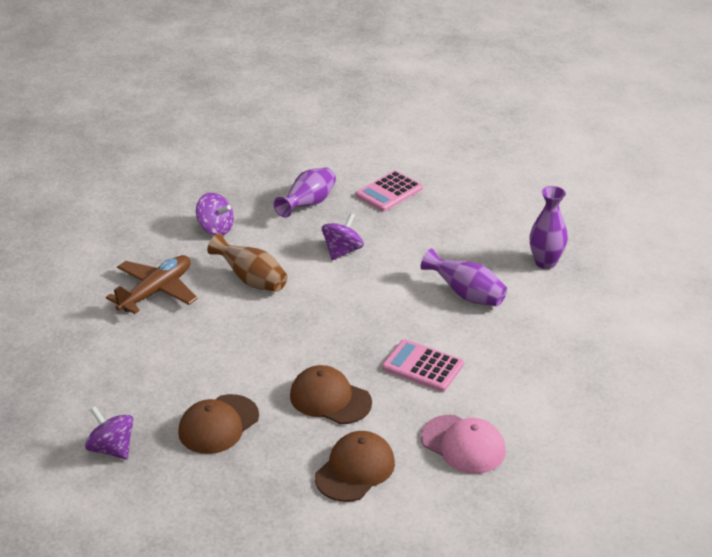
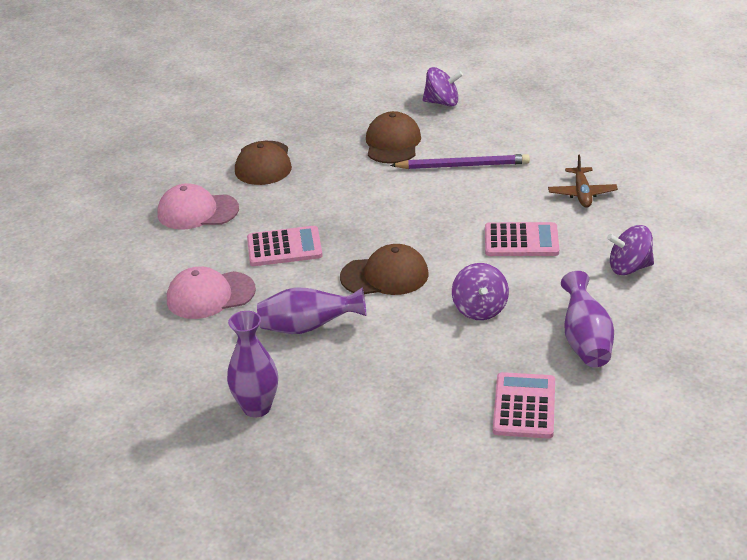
camera: 145 degrees right, 0 degrees up
(156, 291) = (582, 193): brown plane -> brown plane, size x0.64
(198, 365) = (463, 165): none -> purple pencil
(251, 280) = (521, 241): brown vase -> pink calculator
(330, 399) = (333, 192): brown cap -> brown cap (385, 276)
(515, 355) = (210, 295): none -> pink cap

